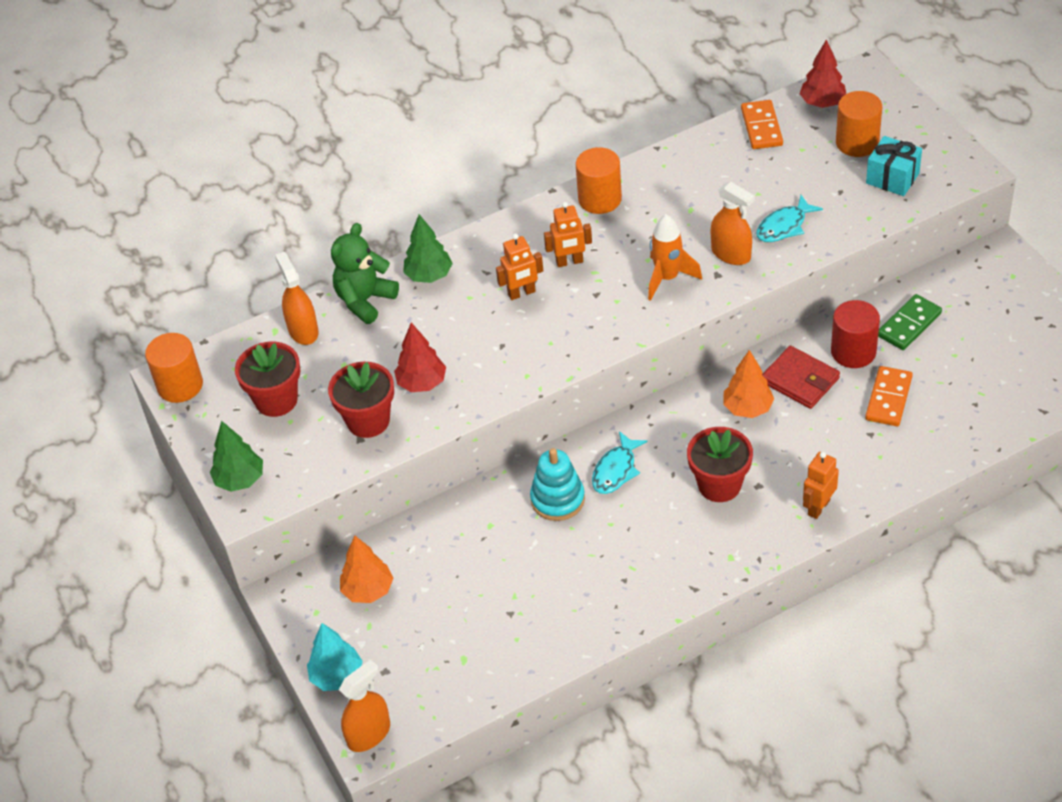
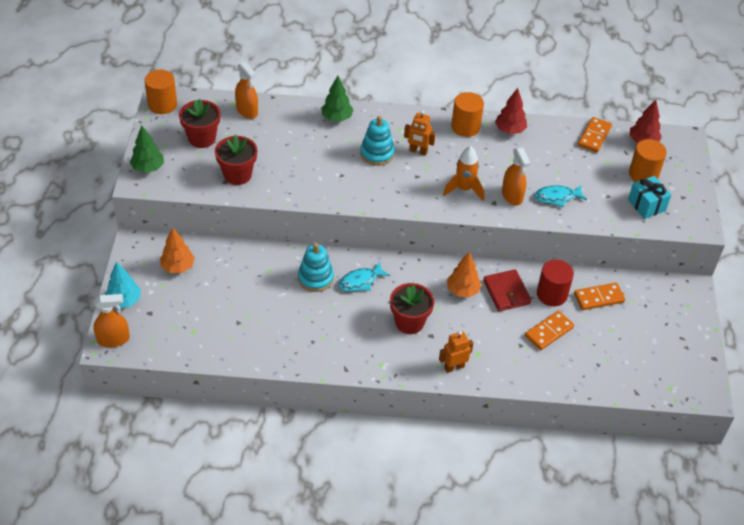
camera: 25 degrees right, 0 degrees up
(303, 331) = (247, 111): orange spray bottle -> orange spray bottle turned 135 degrees clockwise
(365, 300) = (292, 112): green teddy bear -> none
(422, 383) = (282, 171): red tree -> red tree (510, 130)
(521, 293) = (377, 154): orange robot -> turquoise stacking toy
(909, 324) = (599, 298): green domino -> orange domino

